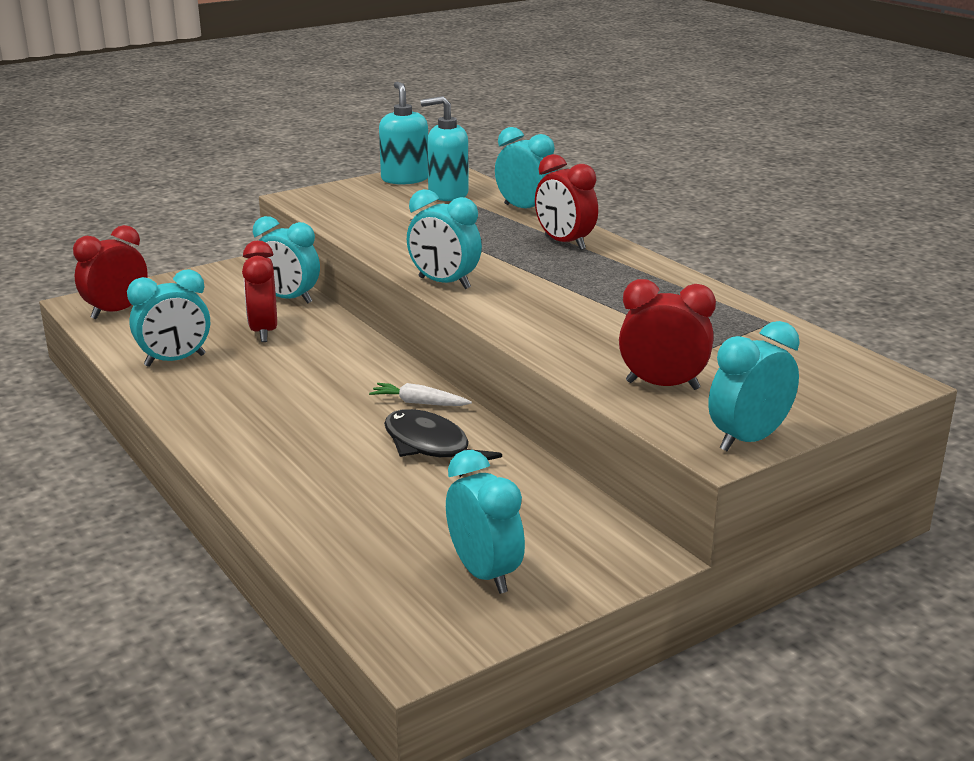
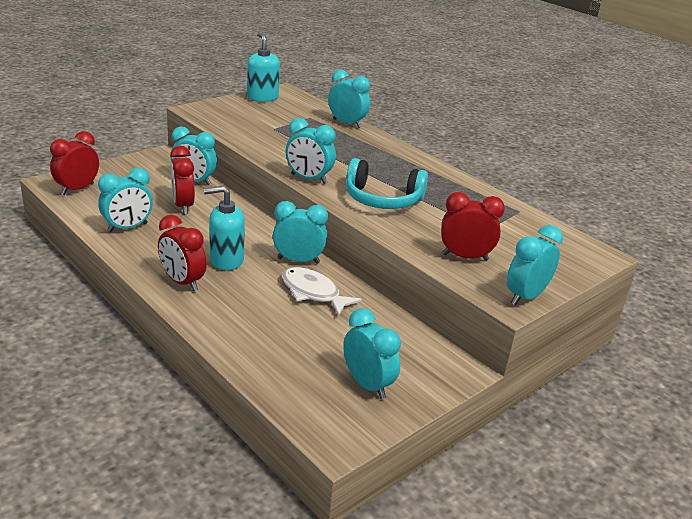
camera: 10 degrees left, 5 degrees up
(419, 403) = (298, 260): white carrot -> turquoise clock
(430, 446) = (313, 293): black fish -> white fish
(447, 194) = (294, 110): turquoise soap dispenser -> turquoise soap dispenser (226, 260)
(551, 309) = (382, 199): none -> turquoise headphones
(564, 243) = (378, 150): red clock -> red clock (182, 282)

